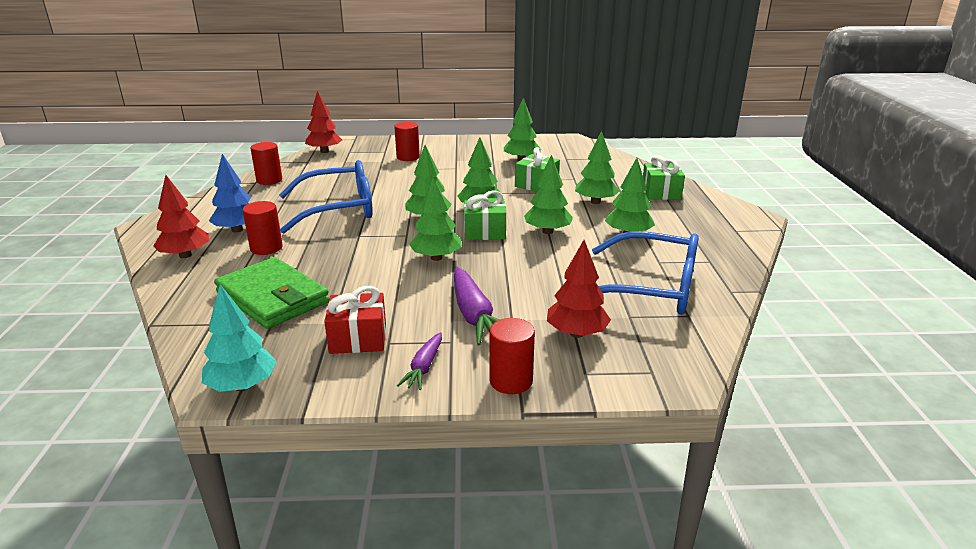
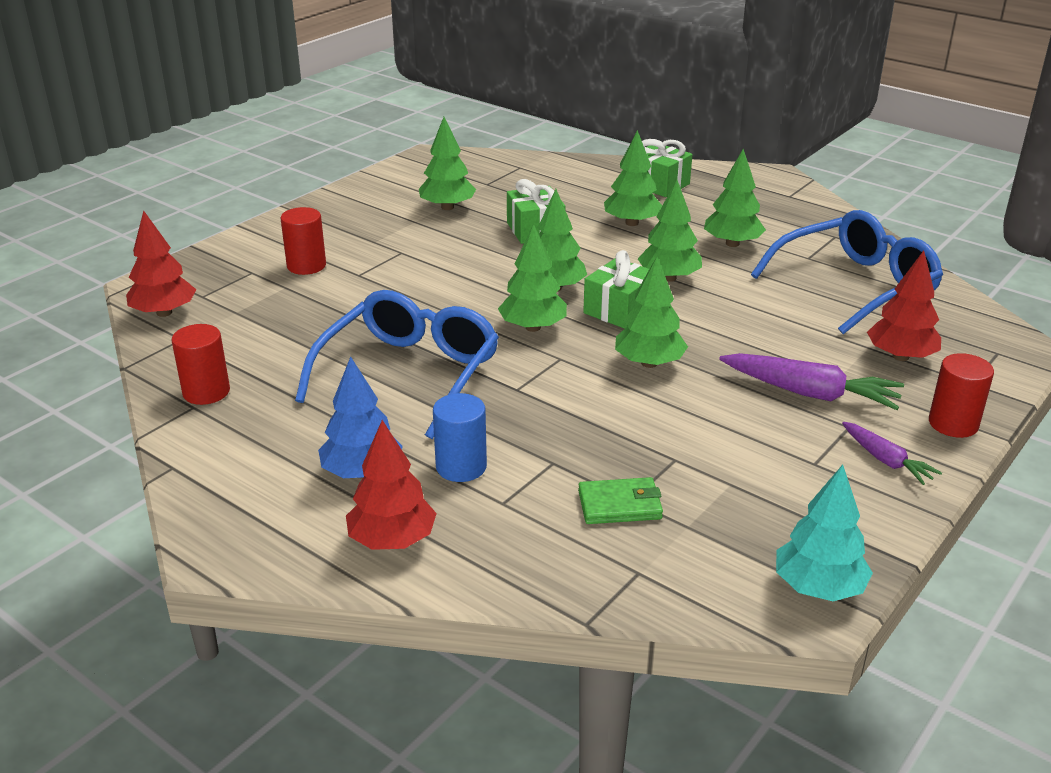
camera: 50 degrees left, 5 degrees up
(266, 248) = (461, 467): red cylinder -> blue cylinder
(272, 297) = (620, 505): green wallet -> green wallet, size x0.52
(358, 338) = (786, 478): red gift -> none

